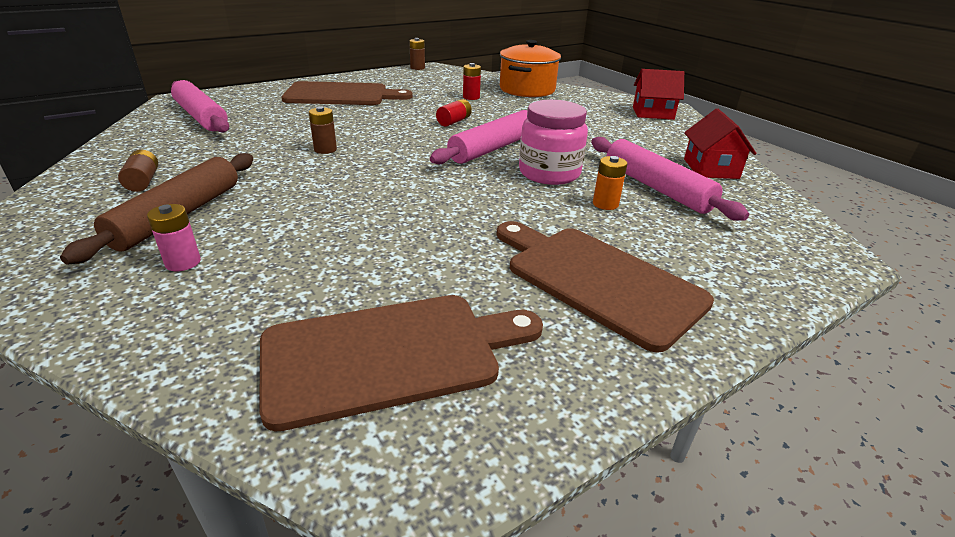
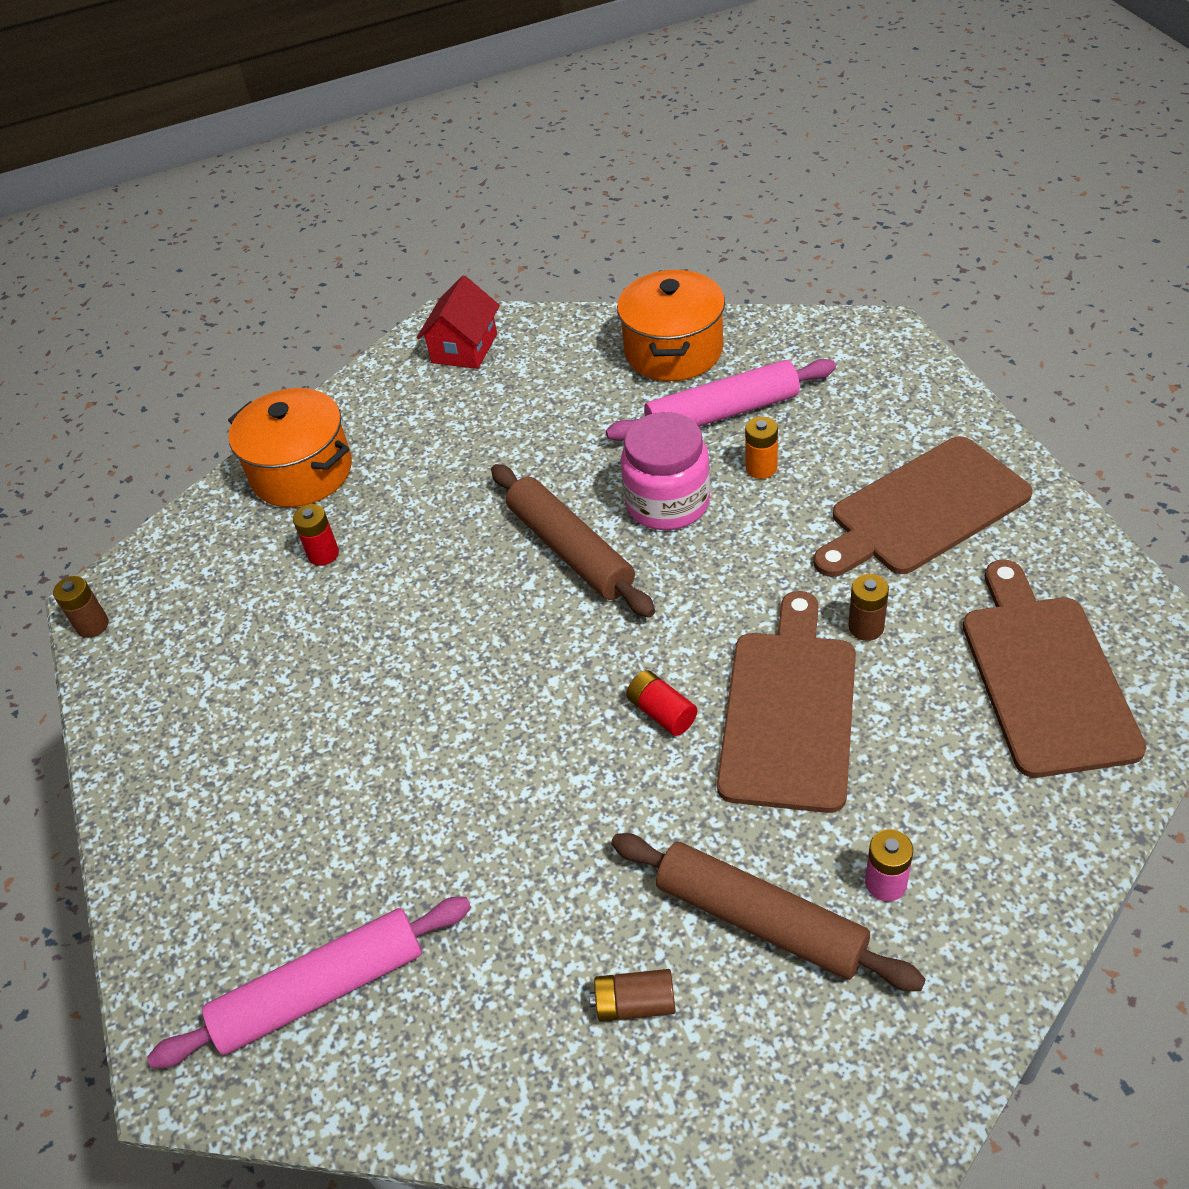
camera: 70 degrees left, 15 degrees up
(325, 149) = (540, 761): brown battery -> brown battery (866, 627)
(341, 95) = (247, 755): brown cutting board -> brown cutting board (789, 711)
(454, 121) = (445, 587): red battery -> red battery (662, 712)
(493, 148) = (570, 550): pink rolling pin -> brown rolling pin
(710, 168) = (673, 351): red house -> orange pot

